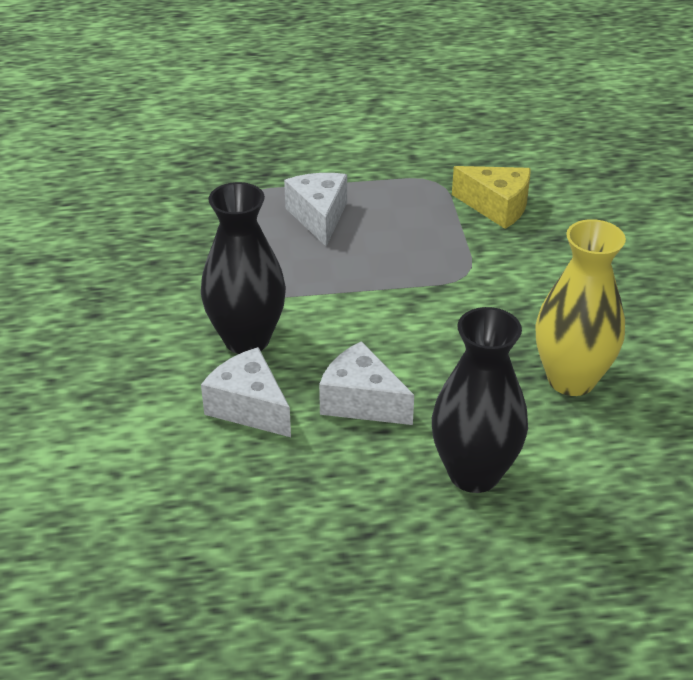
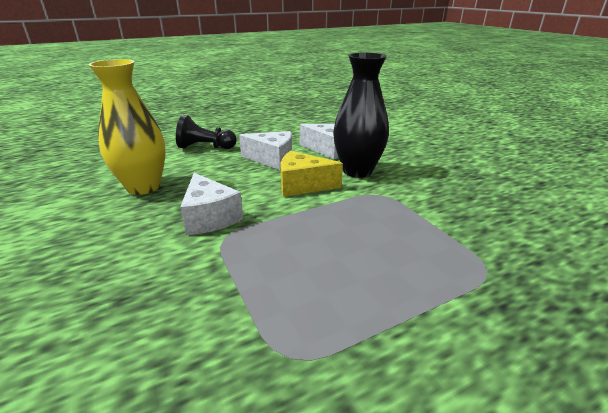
camera: 160 degrees right, 10 degrees down
(319, 217) = (390, 262): white cheese -> white cheese (209, 217)
(474, 473) = (205, 147): black vase -> black pawn
(497, 207) = (195, 329): yellow cheese -> yellow cheese (302, 185)

